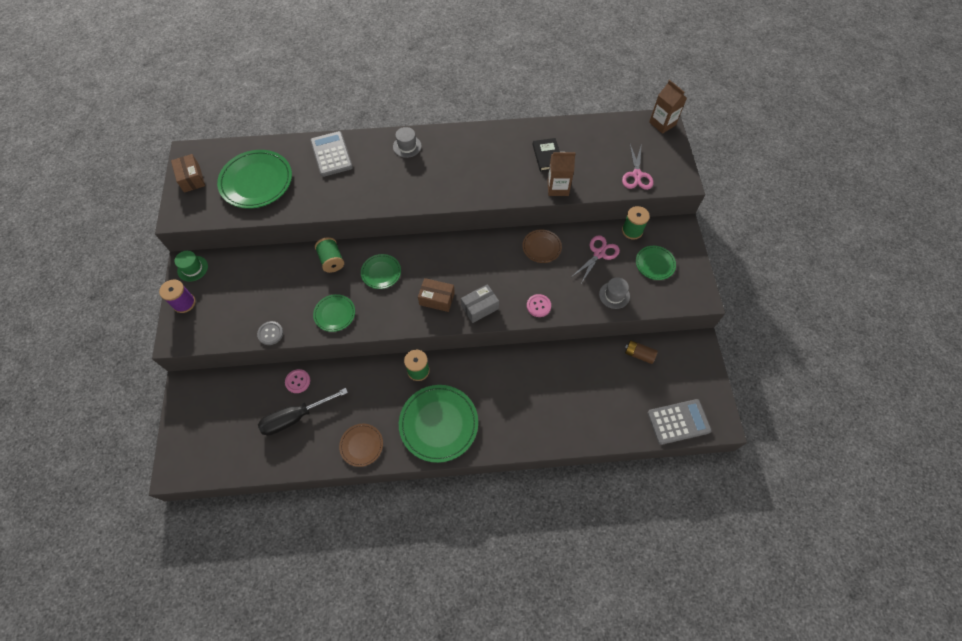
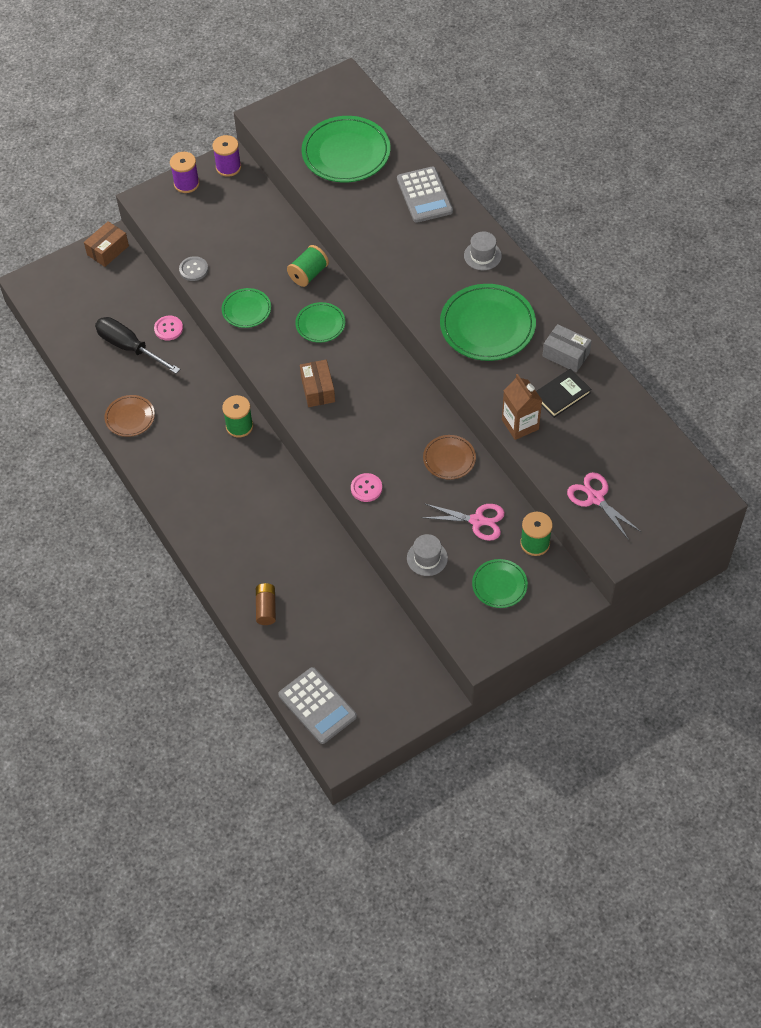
camera: 65 degrees right, 5 degrees down
(191, 178) = (315, 100): brown box -> brown box (108, 250)
(192, 268) = (228, 167): green hat -> purple spool
(331, 154) = (424, 195): grey calculator -> grey calculator turned 120 degrees clockwise
(438, 424) = (188, 473): green plate -> green plate (487, 326)
(480, 307) = (331, 433): grey box -> grey box (566, 355)
(637, 175) = (595, 498): pink scissors -> pink scissors turned 75 degrees clockwise
(639, 354) = (383, 634): brown battery -> brown battery (266, 608)
(662, 123) = (704, 496): brown carton -> none

